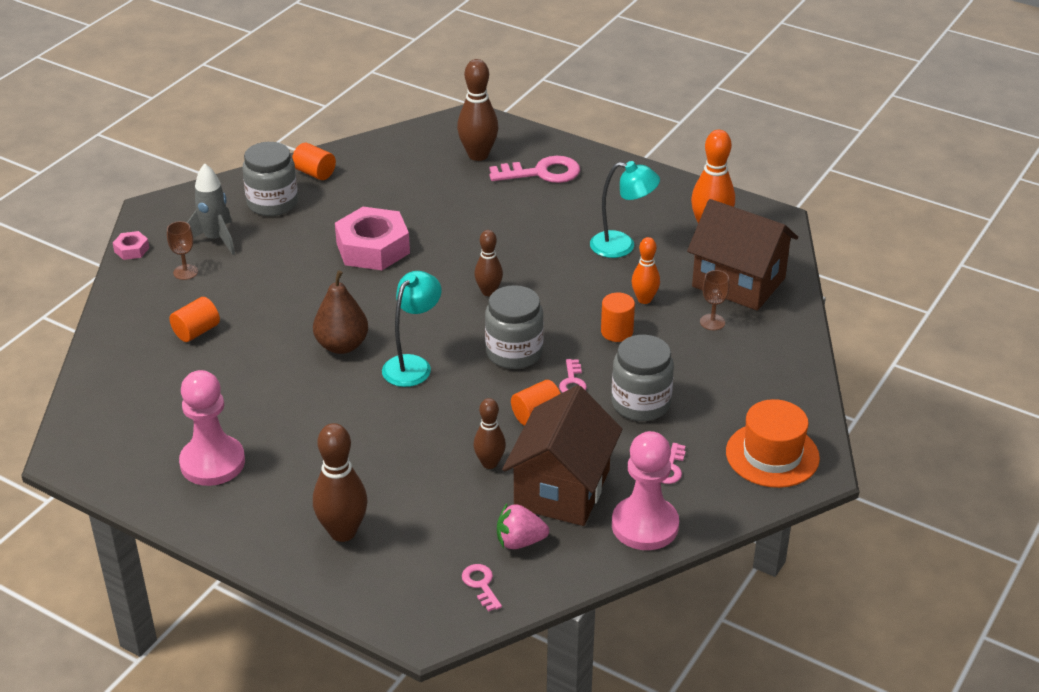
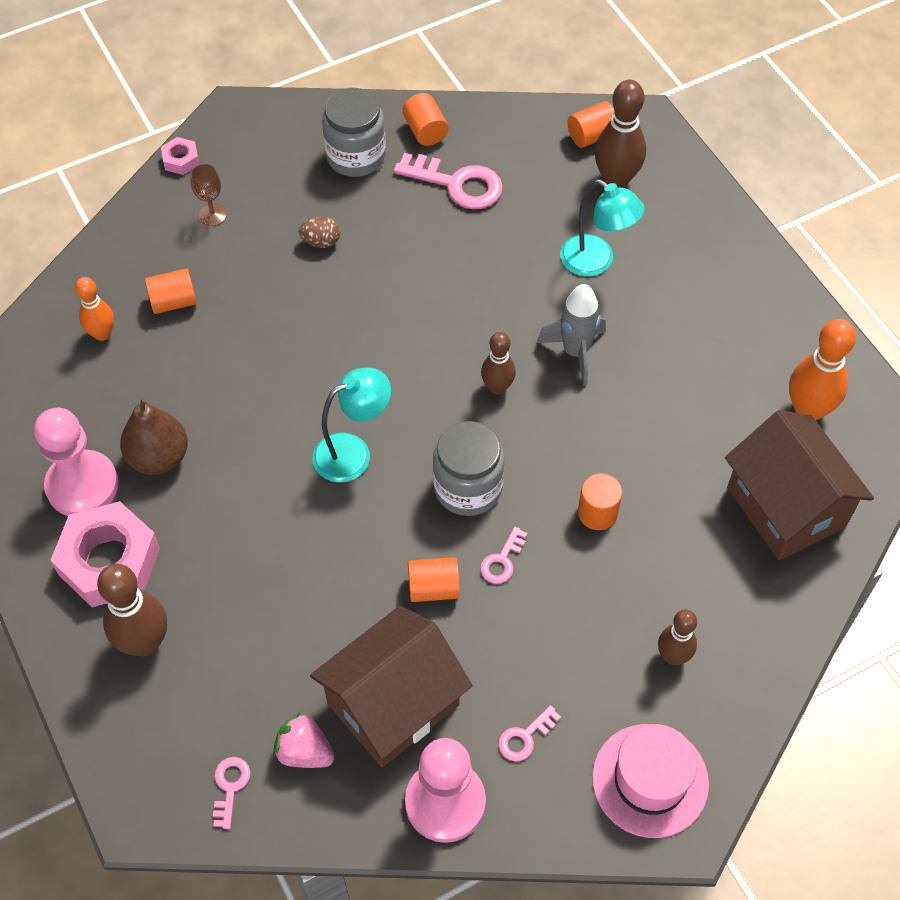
camera: 30 degrees right, 20 degrees up
(215, 239) = (268, 182): grey rocket -> grey rocket (575, 352)
(286, 259) = (321, 242): none -> brown egg
(342, 345) = (300, 390): brown pear -> brown pear (159, 457)
(373, 248) = (417, 267): pink nut -> pink nut (109, 561)
(441, 138) = (591, 136): none -> orange cylinder
(489, 463) = (343, 629): brown bowling pin -> brown bowling pin (673, 656)
(542, 173) = (670, 237): pink key -> pink key (457, 184)
(622, 246) = (688, 389): turquoise lamp -> turquoise lamp (596, 262)
(641, 403) = (555, 629): grey jar -> none
(644, 299) = (660, 480): orange bowling pin -> orange bowling pin (102, 334)
(712, 322) = (714, 551): brown goblet -> none
(772, 455) = (650, 780): orange hat -> pink hat

